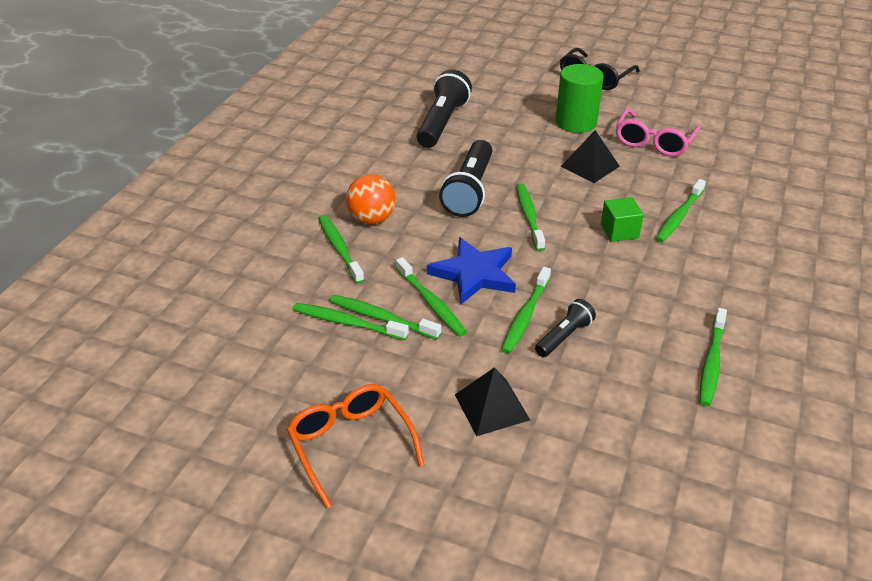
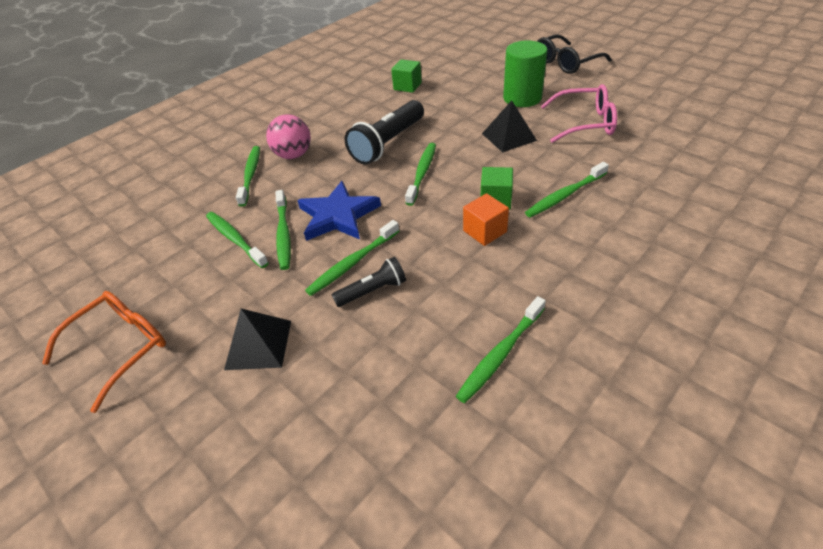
camera: 25 degrees right, 5 degrees up
(347, 323) = (207, 238): green toothbrush -> none
(350, 444) = (121, 347): orange glasses -> orange glasses turned 45 degrees clockwise
(372, 219) = (293, 155): orange ball -> pink ball
(442, 123) = (407, 86): black flashlight -> green cube
(629, 262) = (485, 231): none -> orange cube
(654, 142) = (585, 123): pink glasses -> pink glasses turned 135 degrees counterclockwise

